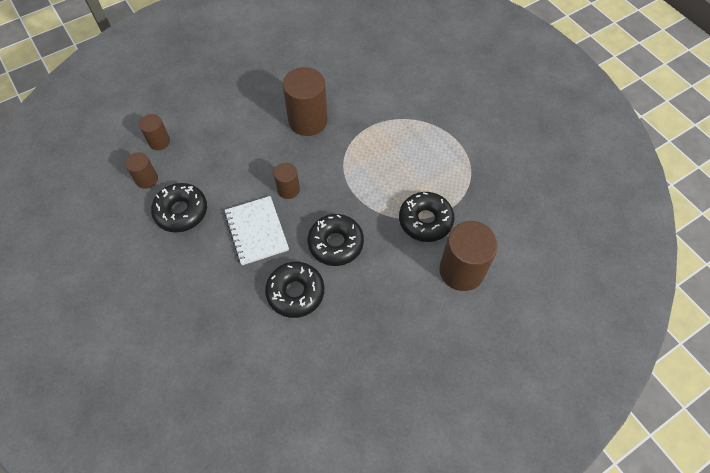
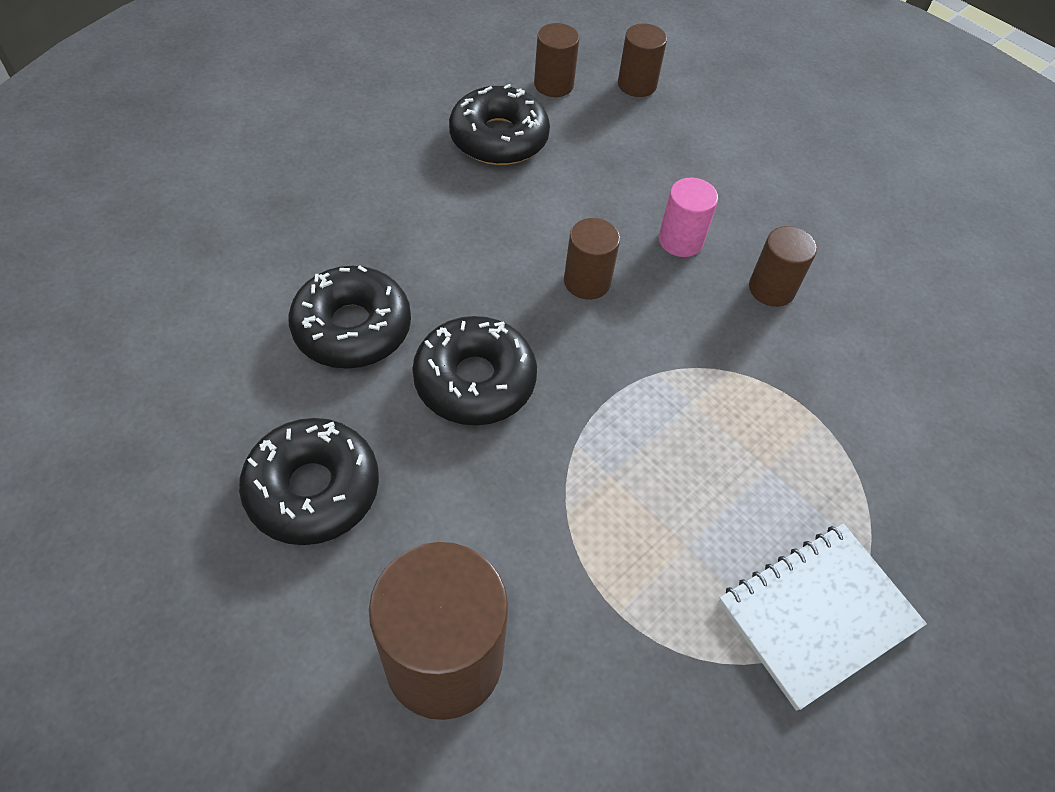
camera: 75 degrees right, 5 degrees down
(256, 231) = (479, 247): white notebook -> white notebook (817, 614)
(272, 147) = (680, 240): none -> pink cylinder
(308, 121) = (771, 289): brown cylinder -> brown cylinder, size x0.54
(425, 221) = (571, 558): black donut -> black donut (313, 489)

